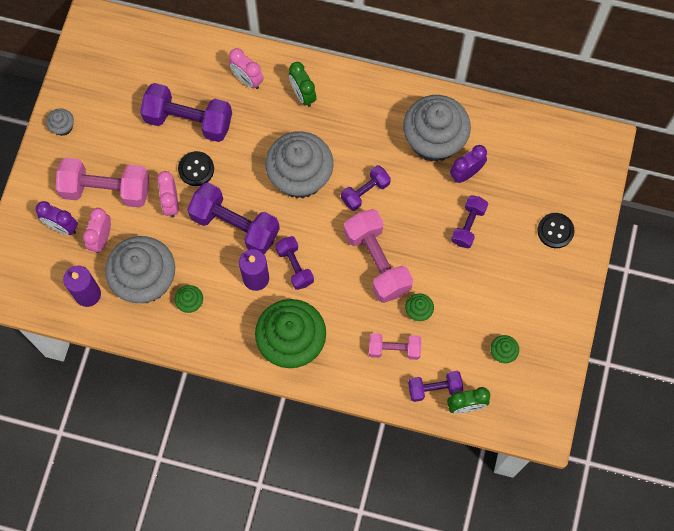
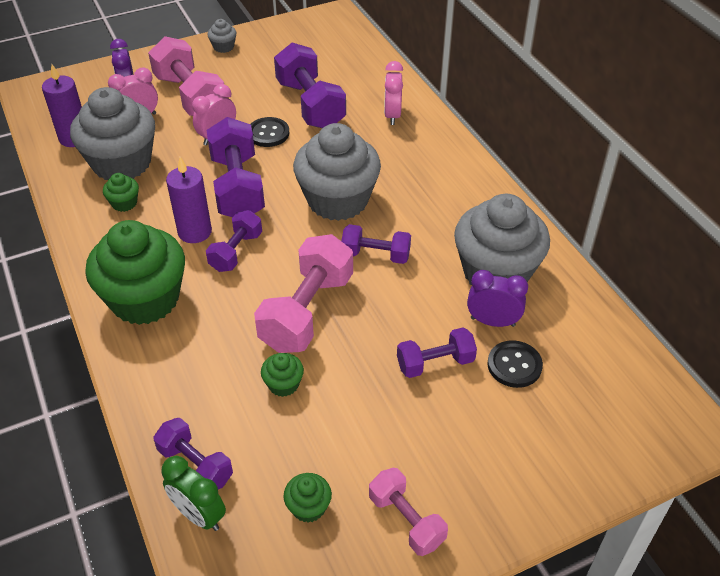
camera: 50 degrees right, 25 degrees down
(303, 95) = (422, 155): green clock -> none
(394, 349) = (214, 392): pink dumbbell -> pink dumbbell (406, 520)
(555, 231) = (525, 454): black button -> black button (514, 365)

